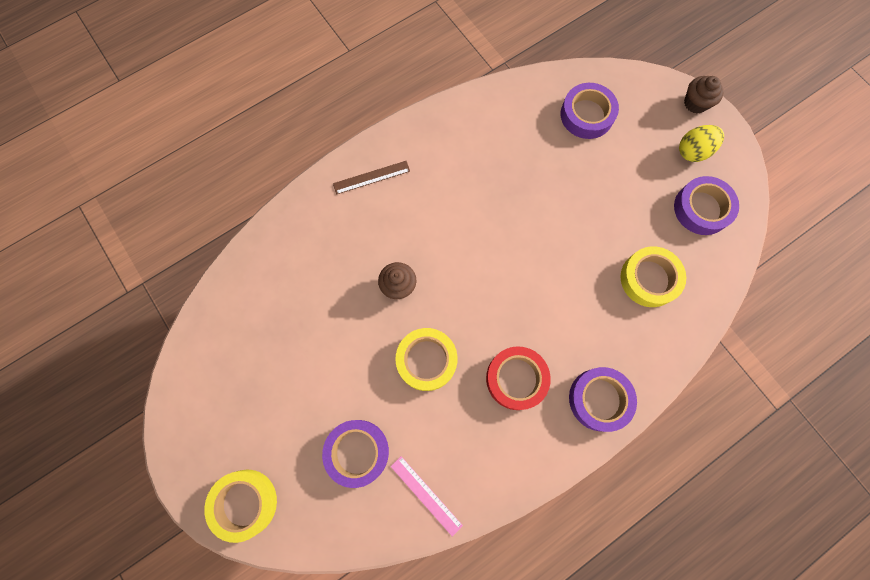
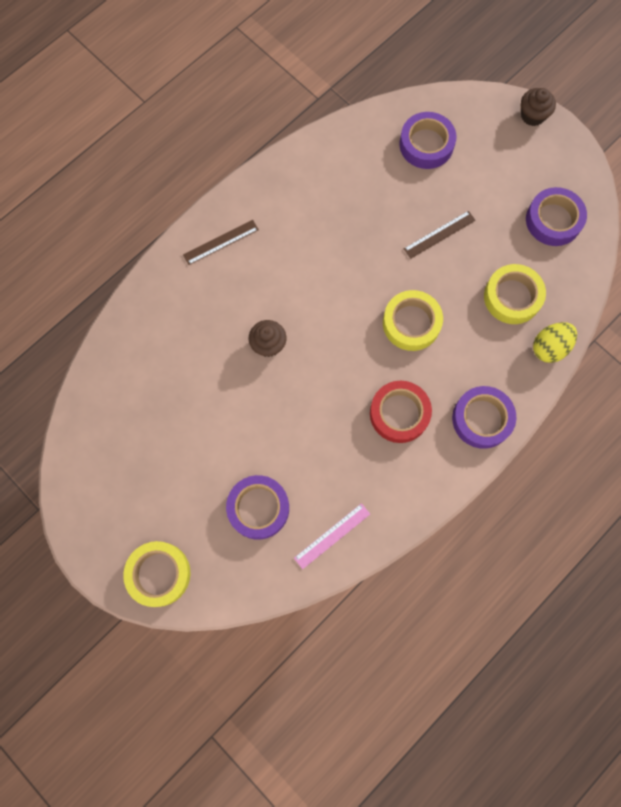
camera: 10 degrees left, 0 degrees up
(426, 360) = (309, 411): yellow tape -> yellow tape (411, 323)
(426, 495) = (332, 535): pink ruler -> pink ruler turned 75 degrees counterclockwise
(586, 204) = (439, 234): none -> brown ruler
(693, 151) = (537, 165): yellow egg -> yellow egg (549, 347)

